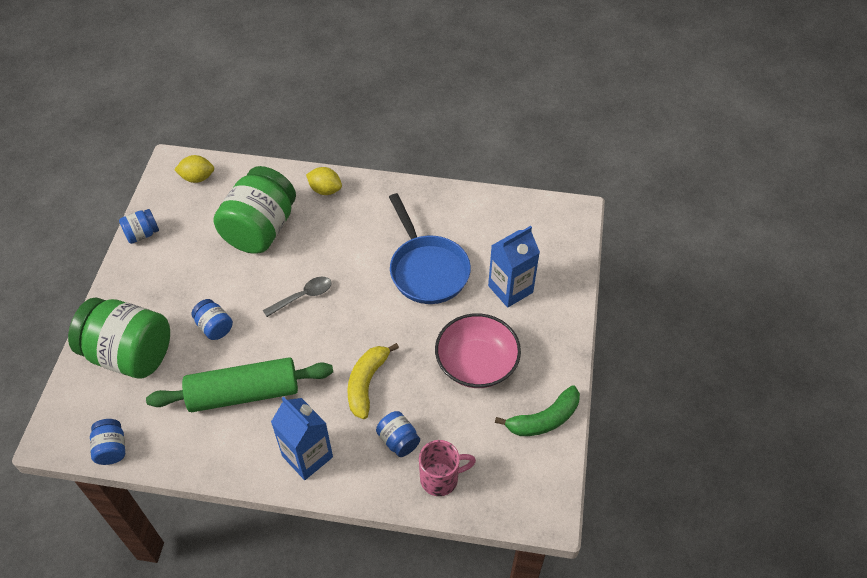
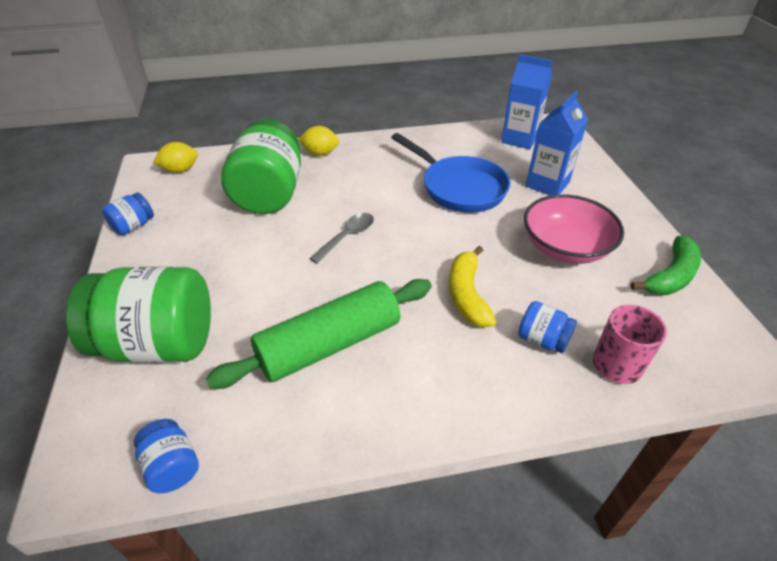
camera: 20 degrees left, 10 degrees down
(214, 327) = (259, 288): blue jar -> none
(307, 456) = (448, 390): blue carton -> blue carton (519, 139)

